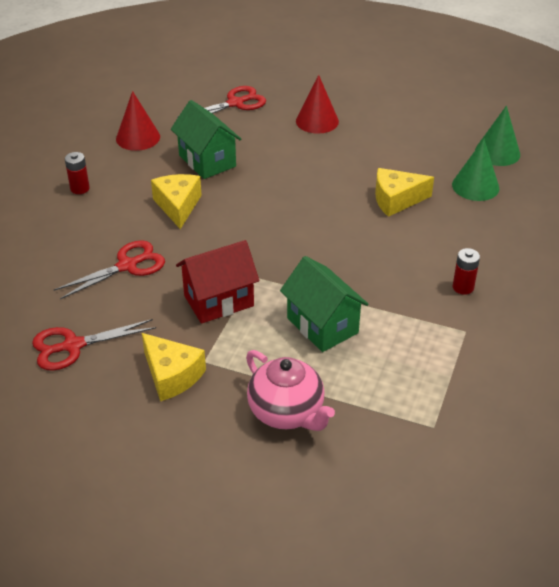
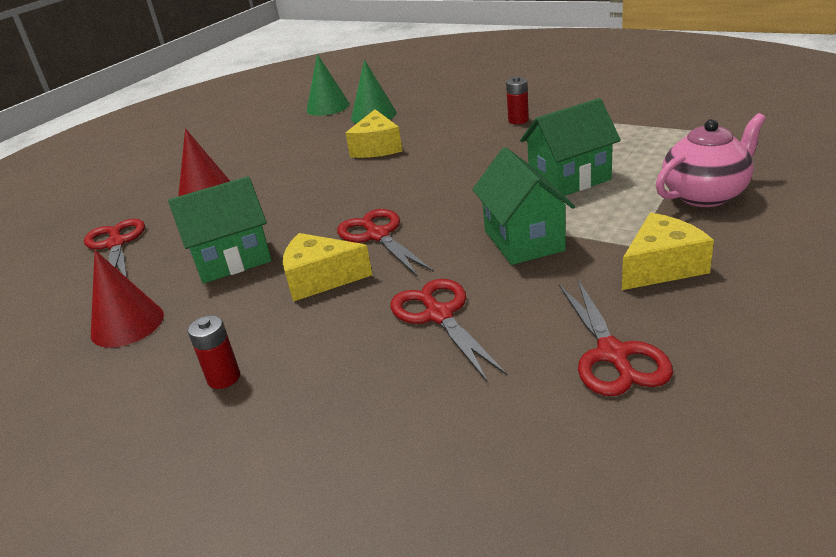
camera: 75 degrees left, 10 degrees down
(218, 301) = (523, 240): red house -> green house
(234, 224) = (378, 235): none -> red scissors

